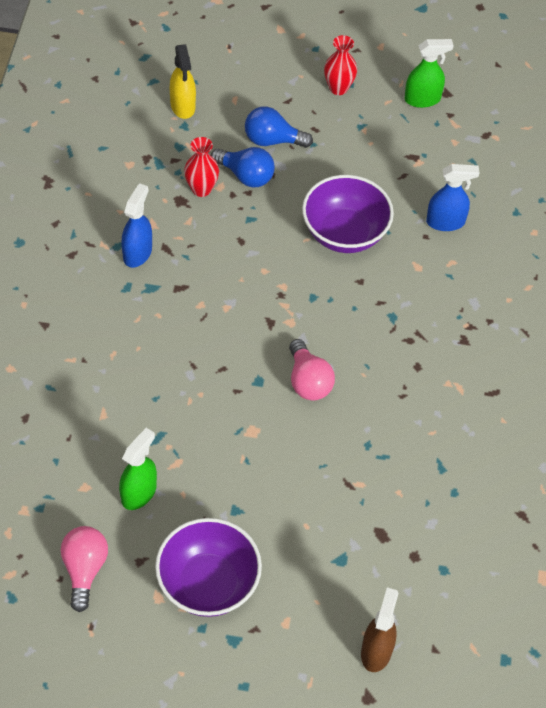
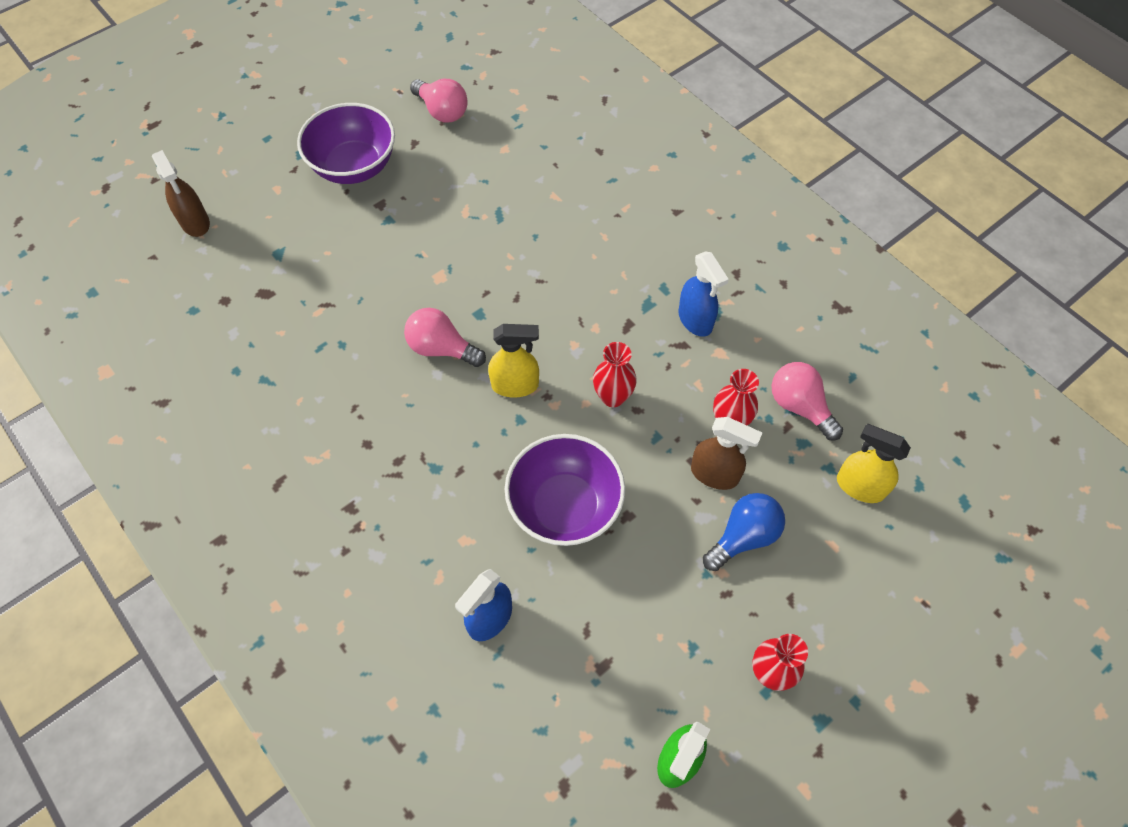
camera: 135 degrees right, 5 degrees up
(139, 493) = (465, 174): green spray bottle -> none
(153, 161) = (800, 406): none -> pink light bulb
(245, 259) = (613, 397): none -> red vase
(246, 176) = (714, 474): blue light bulb -> brown spray bottle
(291, 317) = (515, 385): none -> yellow spray bottle

